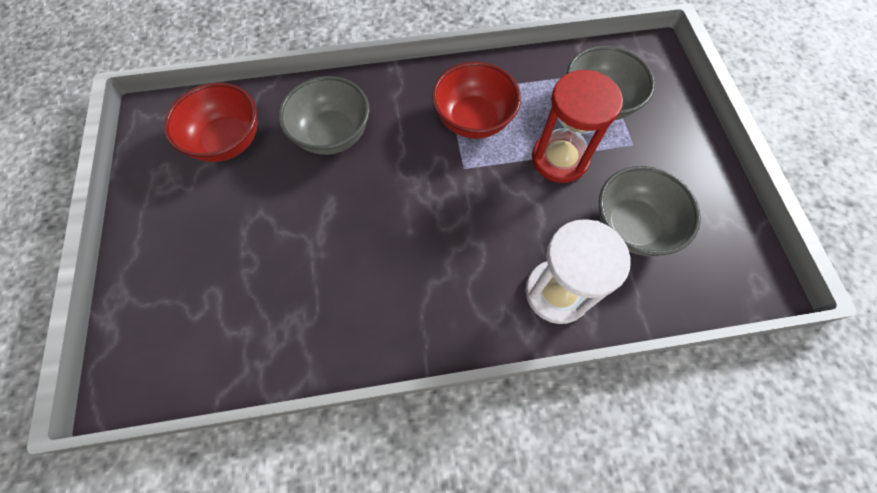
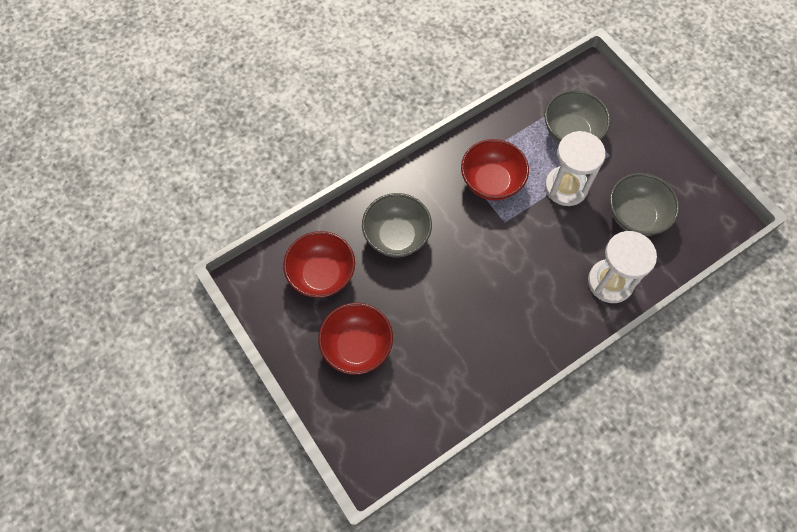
camera: 25 degrees left, 0 degrees up
(210, 233) = (357, 346): none -> red bowl
(559, 159) = (566, 187): red hourglass -> white hourglass

